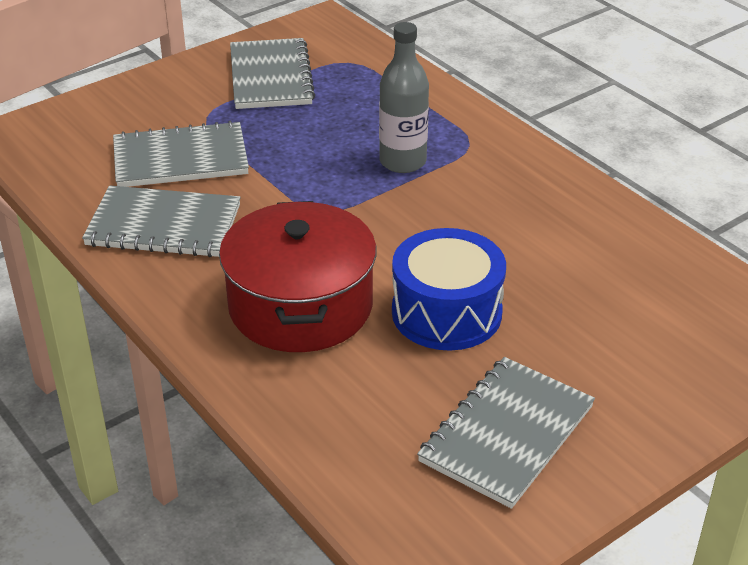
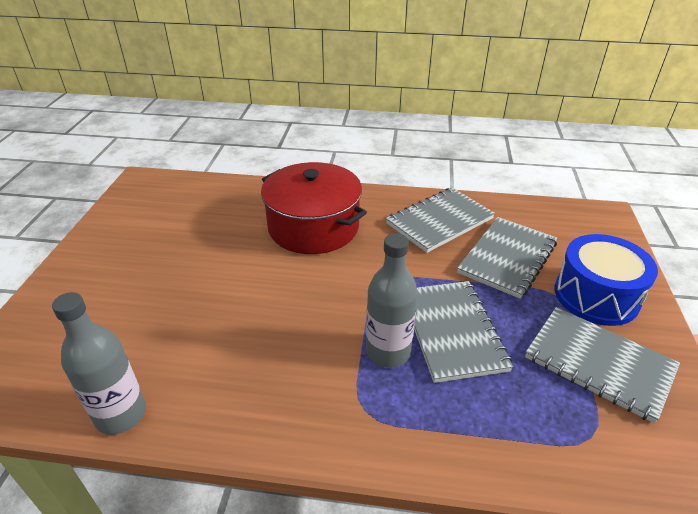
camera: 135 degrees right, 0 degrees up
(446, 312) = (234, 266): blue drum -> blue drum (596, 296)
(507, 434) = (148, 232): grey notebook -> grey notebook (451, 331)
(660, 241) = (121, 414): none -> grey bottle

